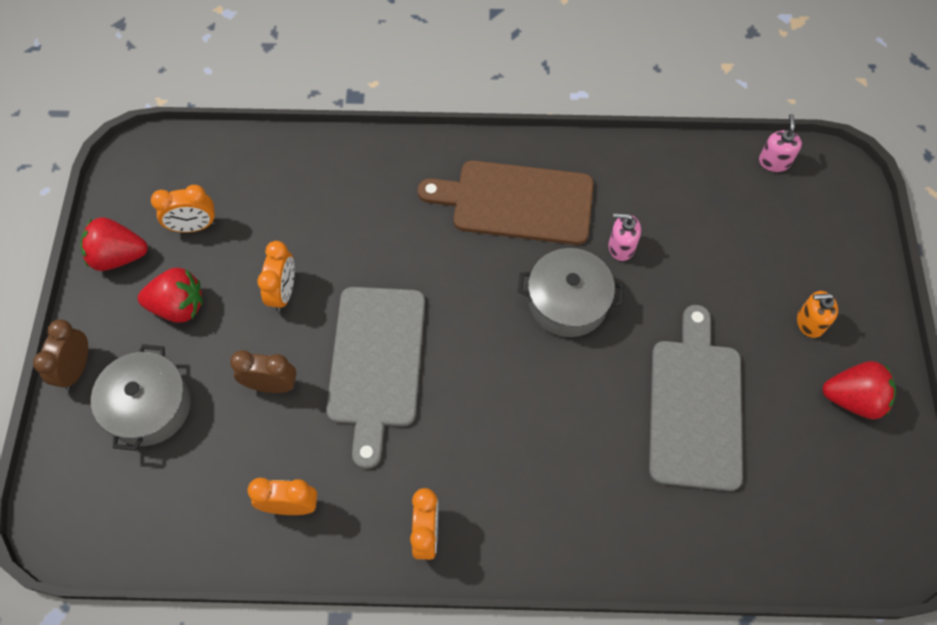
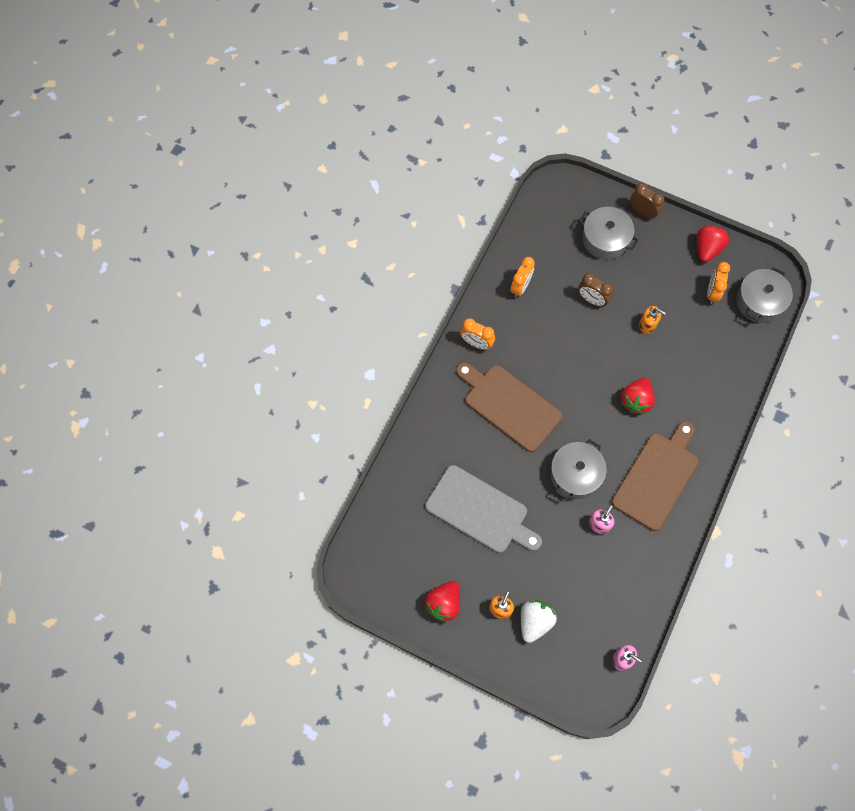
camera: 115 degrees right, 5 degrees up
(178, 306) = (661, 269): red strawberry -> red strawberry (636, 400)
(187, 165) = (759, 301): none -> grey pot
(271, 385) = (592, 300): brown clock -> brown clock turned 90 degrees clockwise
(283, 292) = (647, 324): orange clock -> orange soap dispenser
(376, 363) = (582, 356): grey cutting board -> none
(509, 435) = (509, 405): none -> brown cutting board
(797, 274) = (535, 621): none -> white strawberry

